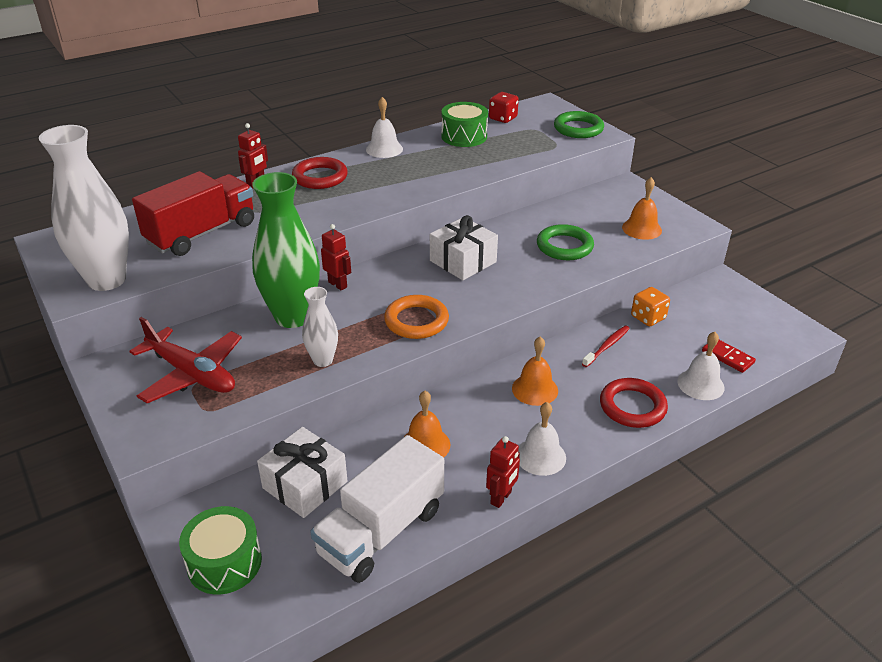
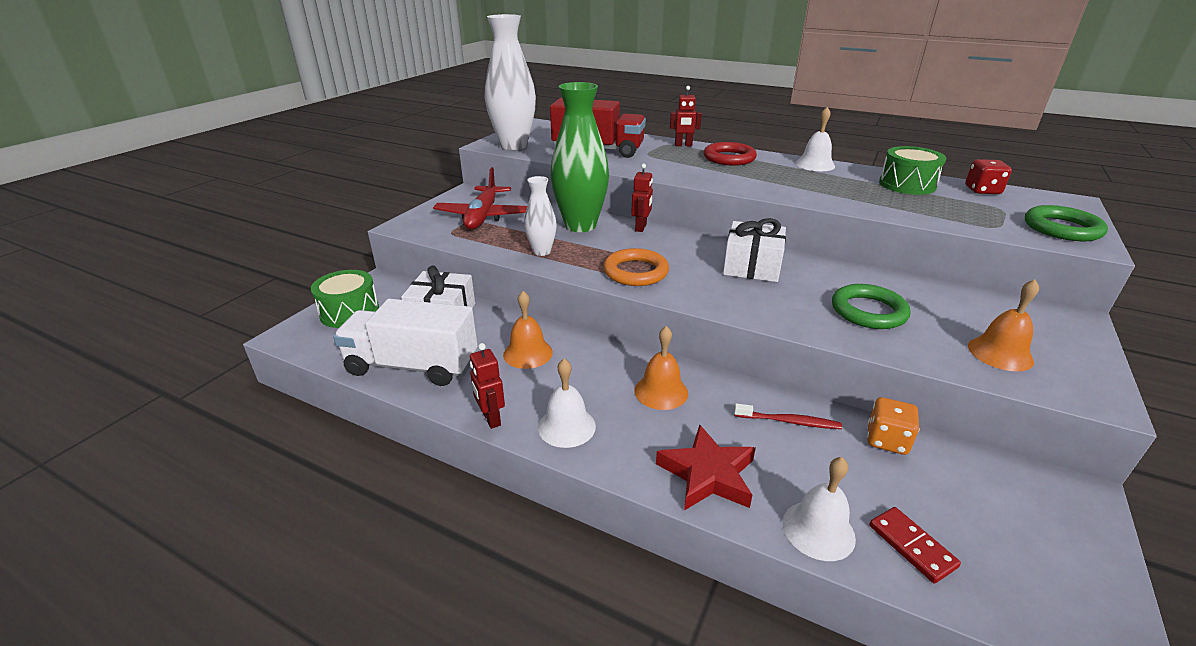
camera: 60 degrees right, 5 degrees down
(501, 498) = (491, 419): red robot -> red robot turned 60 degrees clockwise
(632, 406) = (707, 474): red ring -> red star
(727, 357) = (912, 546): red domino -> red domino turned 45 degrees counterclockwise

